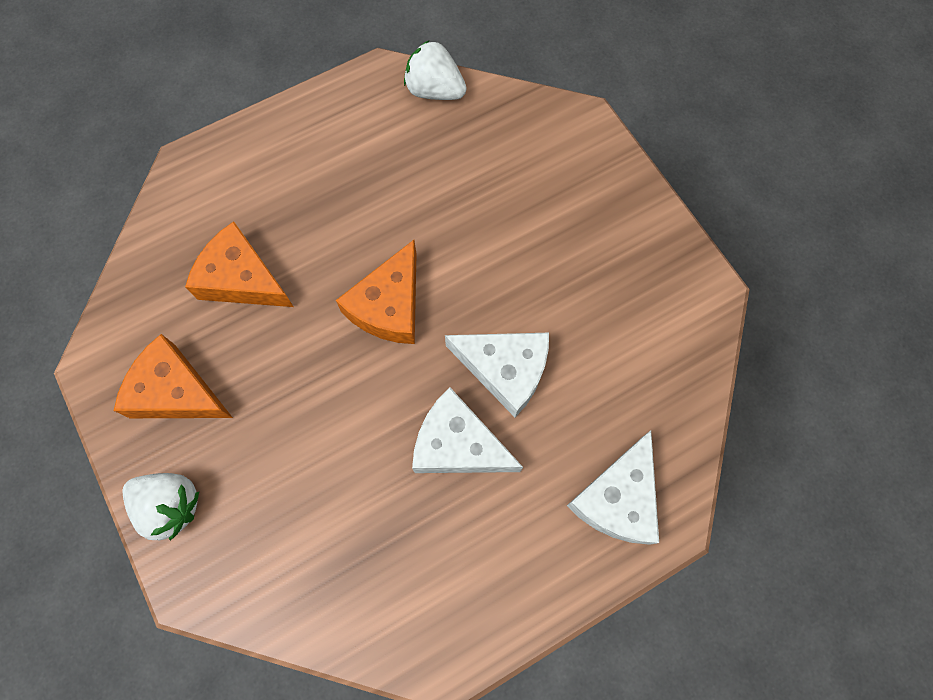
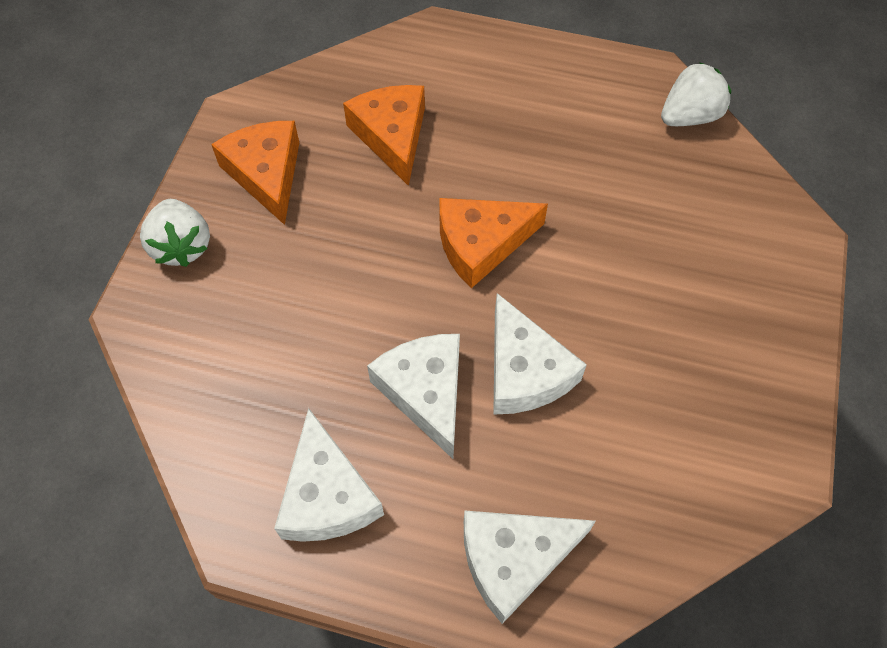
camera: 45 degrees right, 10 degrees down
(434, 90) = (689, 116): white strawberry -> white strawberry turned 75 degrees clockwise
(466, 576) = (327, 495): none -> white cheese

